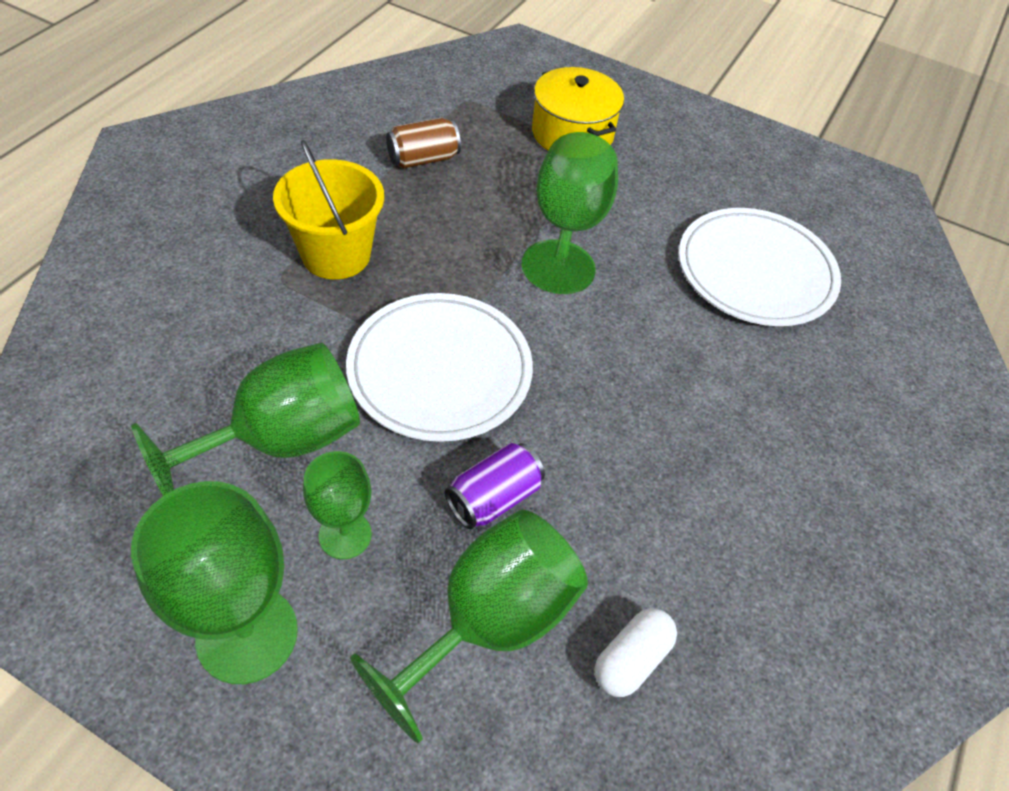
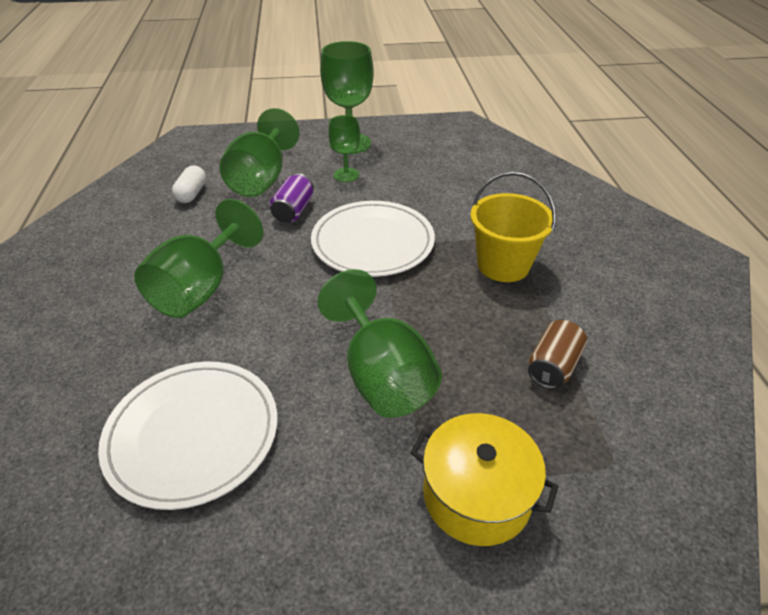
camera: 150 degrees right, 10 degrees down
(280, 440) = (411, 186): green goblet -> green goblet (201, 288)

